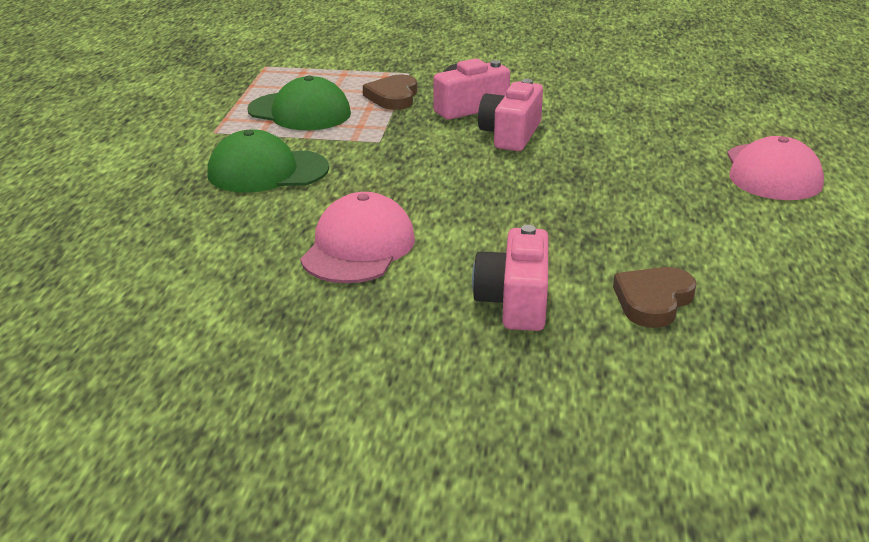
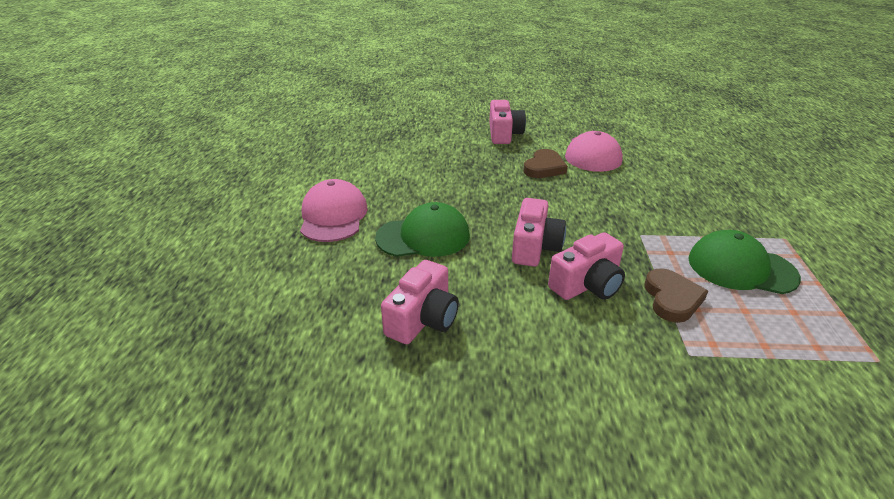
camera: 175 degrees right, 5 degrees up
(267, 171) = (696, 200): green cap -> green cap (423, 237)
(628, 94) = (423, 319): none -> pink camera
(653, 301) = (439, 137): brown heart -> brown heart (544, 168)

